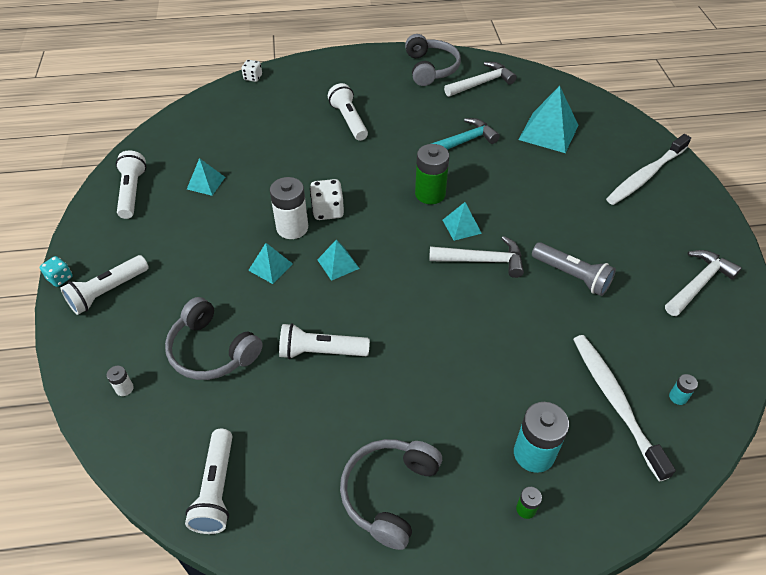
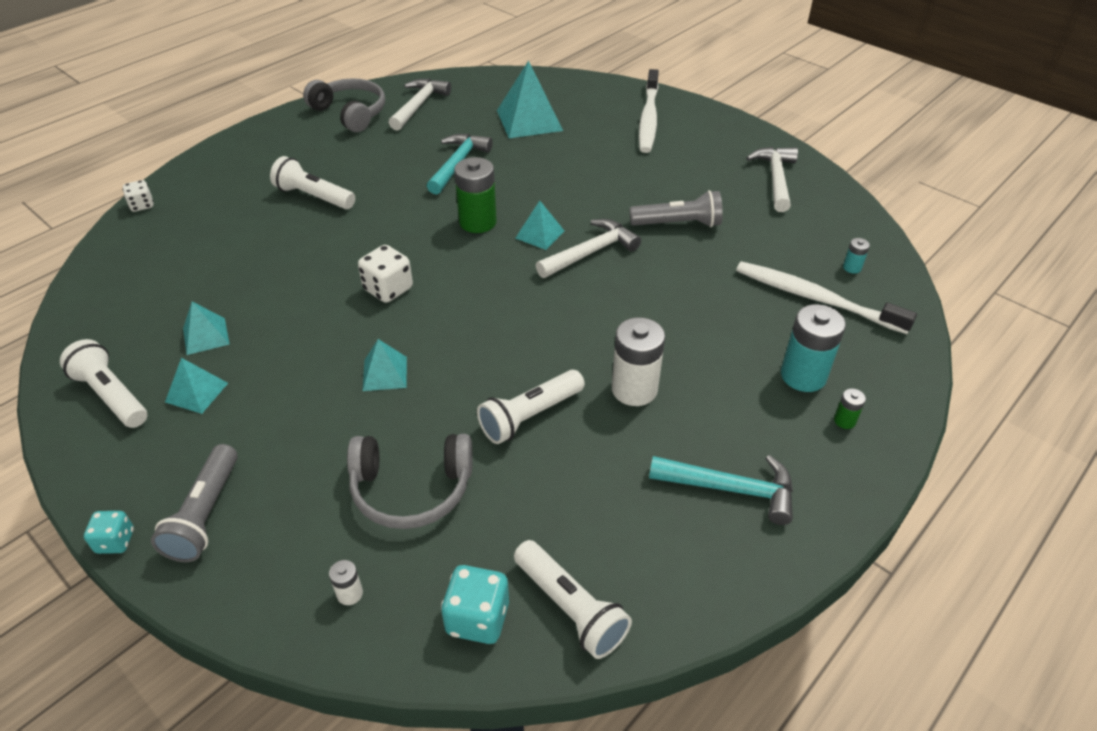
camera: 40 degrees left, 5 degrees down
(107, 292) = (205, 514): white flashlight -> grey flashlight
(166, 454) = (477, 618): none -> turquoise dice
(292, 228) = (366, 325): white battery -> white battery (634, 389)
(338, 264) = (456, 330): turquoise pyramid -> turquoise pyramid (197, 392)
(389, 493) = (730, 489): grey headphones -> turquoise hammer

